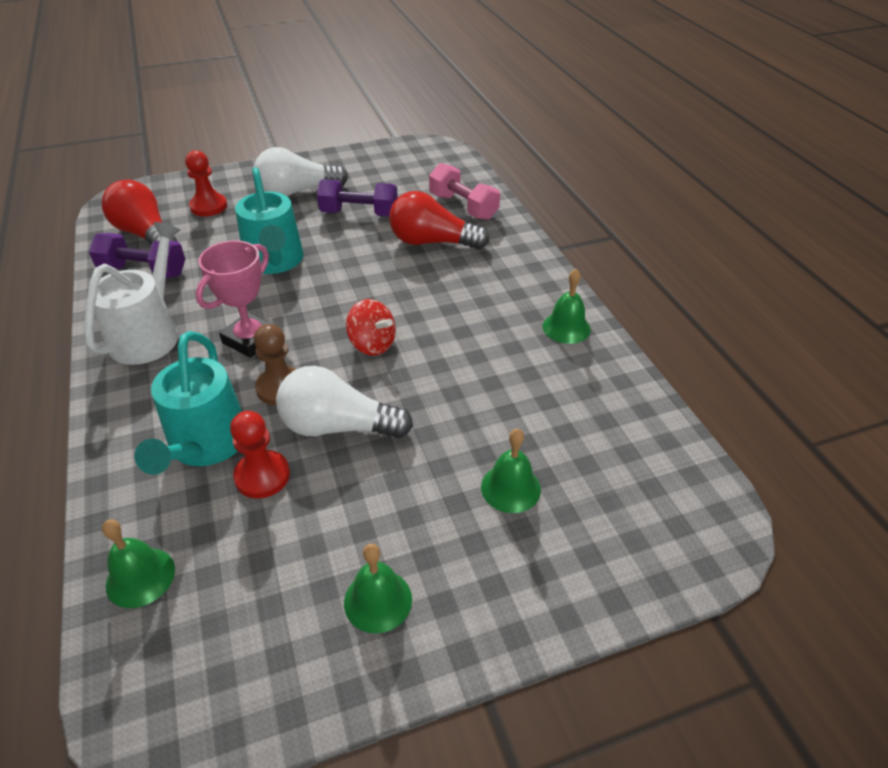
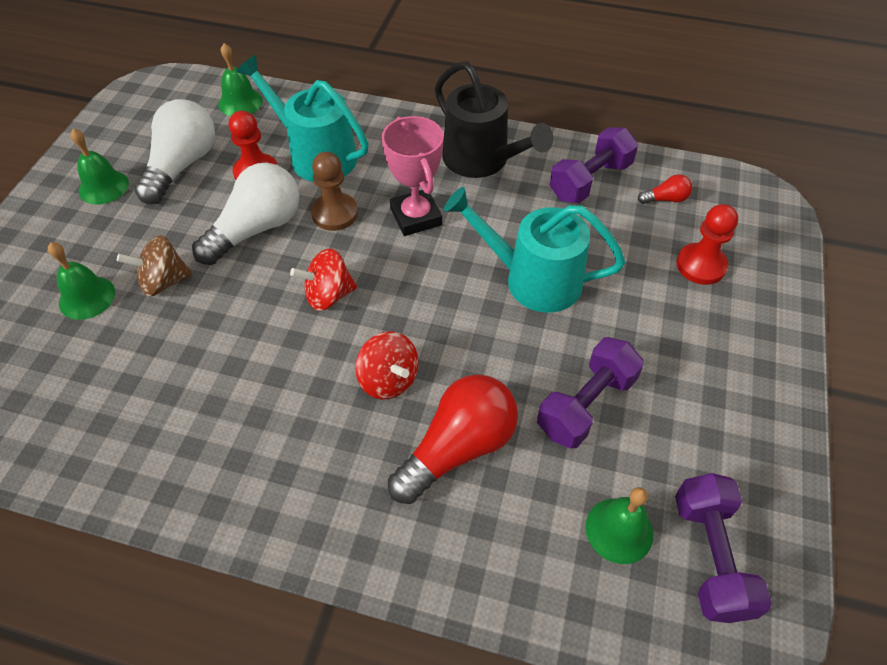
camera: 125 degrees right, 10 degrees up
(145, 234) = (665, 199): red light bulb -> red light bulb, size x0.45
(149, 334) = (481, 160): white watering can -> black watering can
(297, 191) = (690, 364): white light bulb -> white light bulb (182, 165)
(409, 162) = (710, 556): none -> purple dumbbell
(414, 284) = (388, 379): none -> red spinning top
(447, 447) = (164, 282): none -> brown spinning top
(463, 207) = (518, 545): pink dumbbell -> none
(566, 327) = (186, 478): green bell -> green bell (619, 530)

